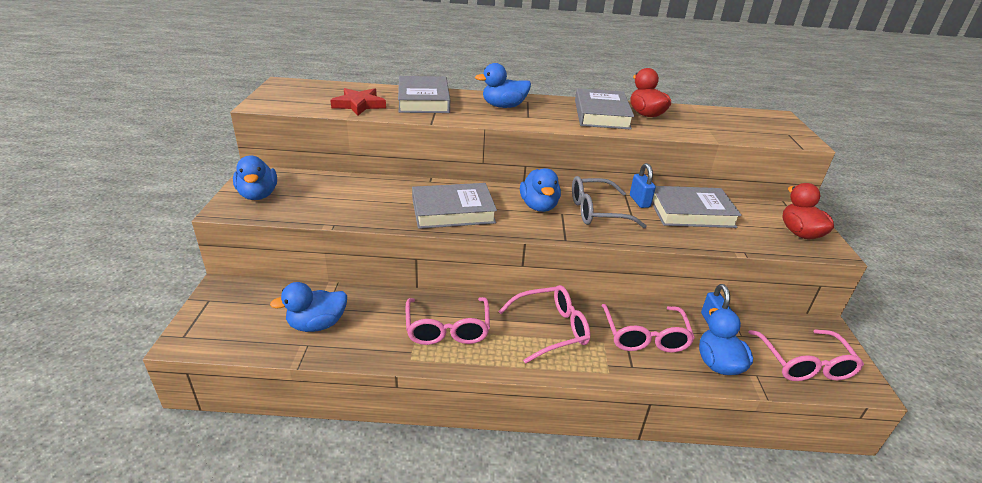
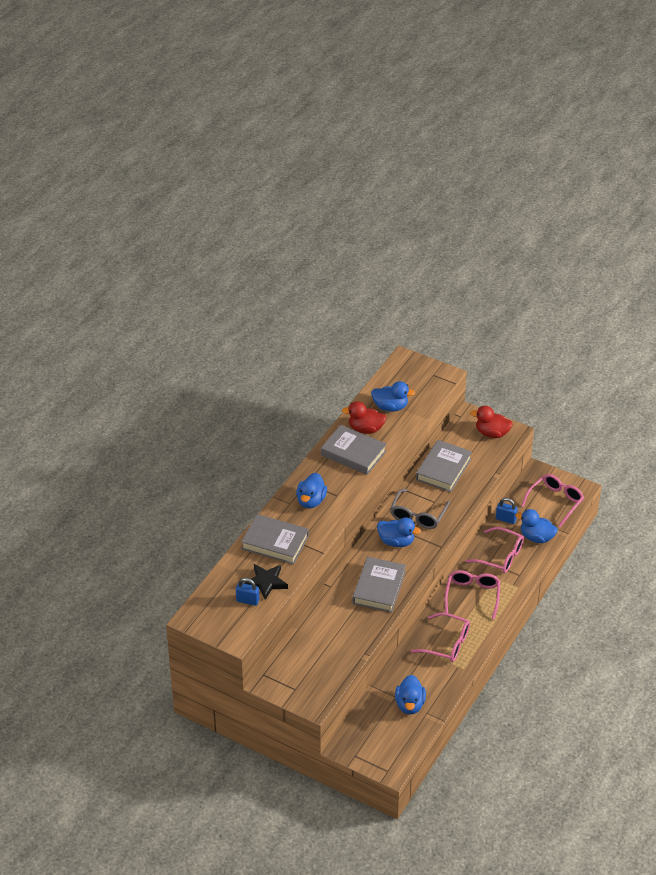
camera: 60 degrees left, 10 degrees up
(258, 195) = (302, 685): blue duck -> blue duck (390, 407)
(359, 105) = (266, 582): red star -> black star
(639, 201) = (417, 487): blue padlock -> blue padlock (247, 600)
(804, 364) = (555, 502): pink glasses -> pink glasses turned 75 degrees counterclockwise

